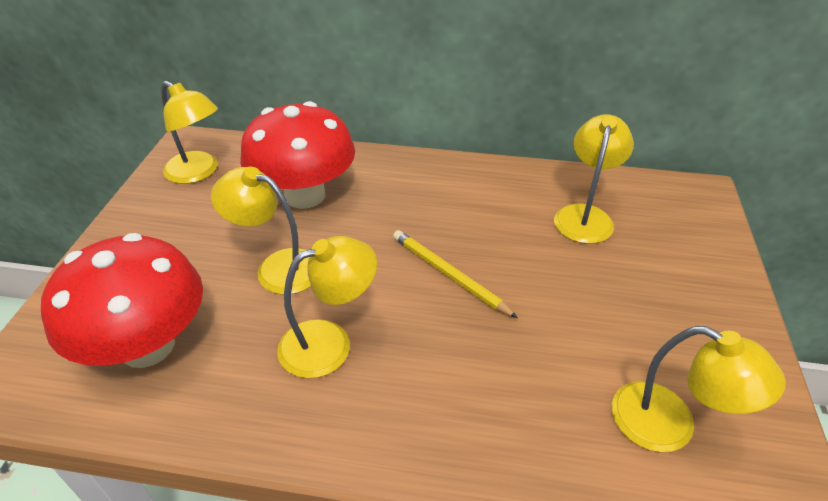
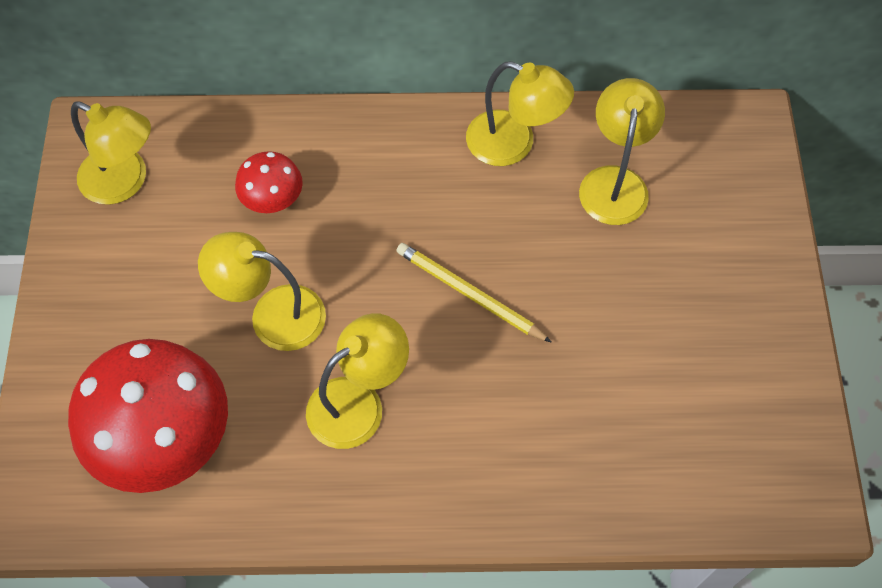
camera: 10 degrees left, 20 degrees up
(305, 195) = (273, 200): red mushroom -> red mushroom, size x0.49
(669, 426) = (707, 440): yellow lamp -> yellow lamp (513, 144)

